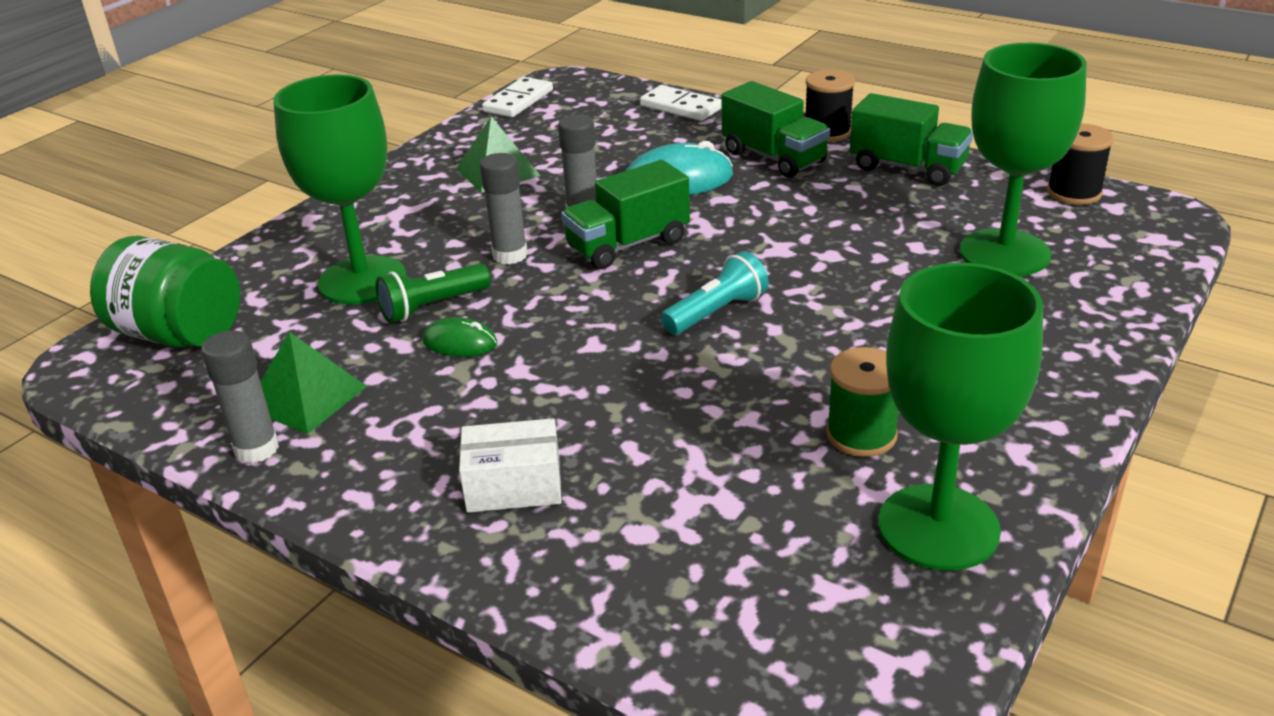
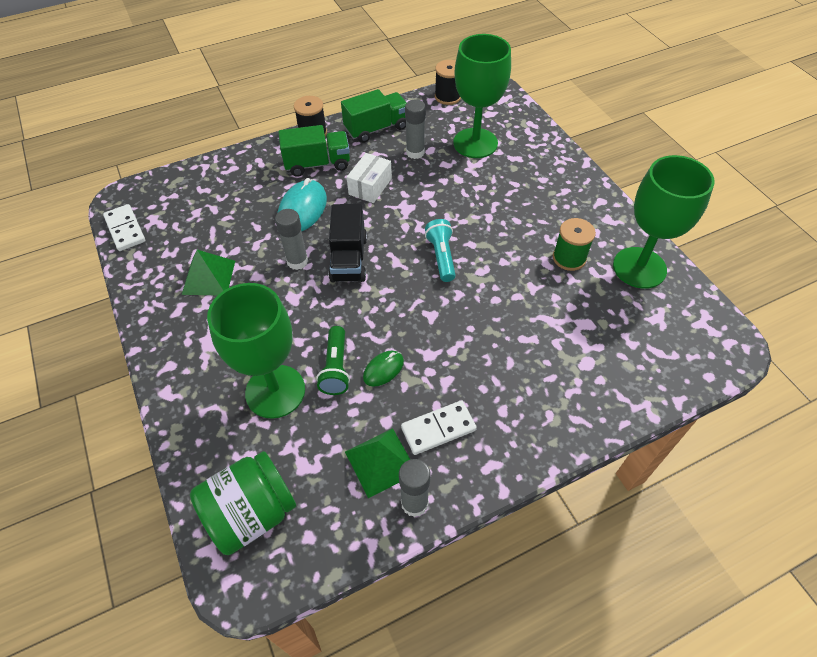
camera: 60 degrees left, 20 degrees up
(510, 255) = (312, 311): grey glue stick -> grey glue stick (415, 152)
(514, 486) = (524, 396): white box -> white box (370, 186)
(628, 244) = (349, 259): green truck -> black truck
(681, 107) = (221, 168): white domino -> white domino (438, 429)

